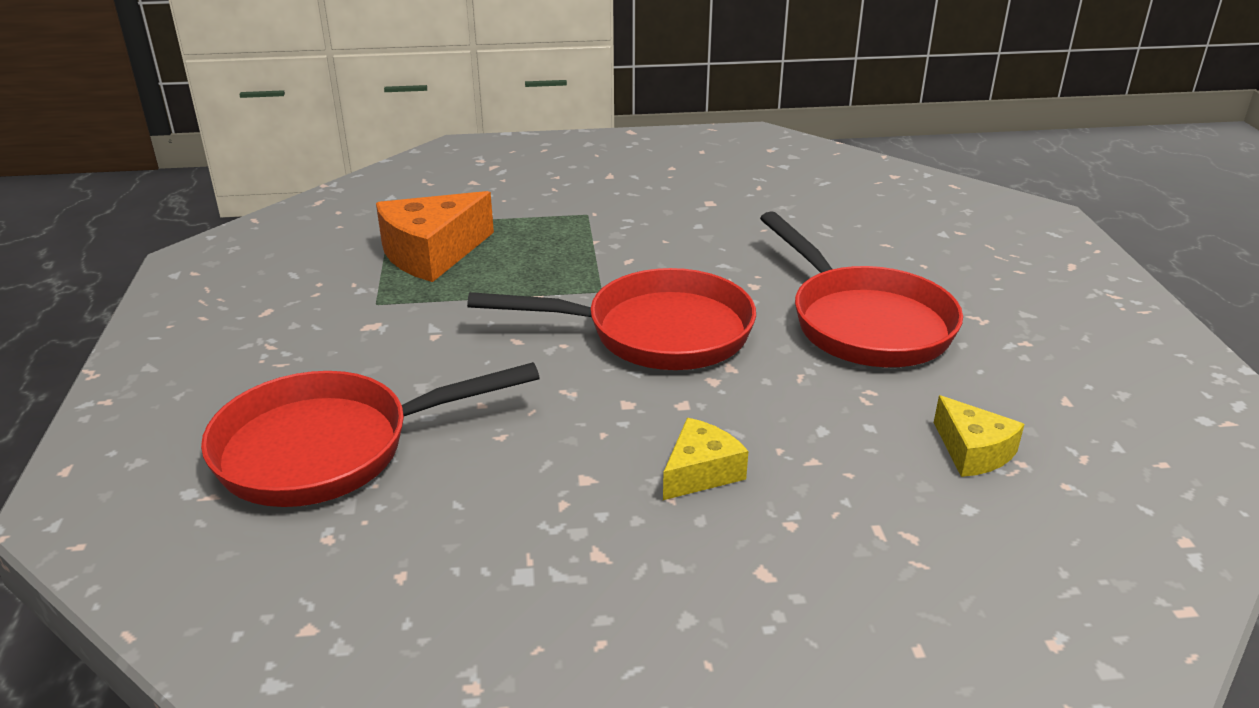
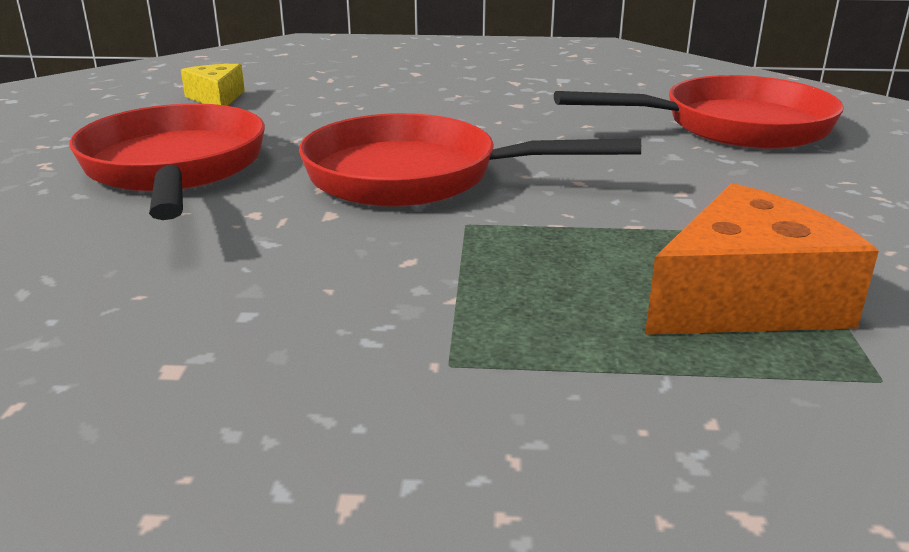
camera: 170 degrees left, 5 degrees down
(701, 472) = (429, 102): yellow cheese -> none

